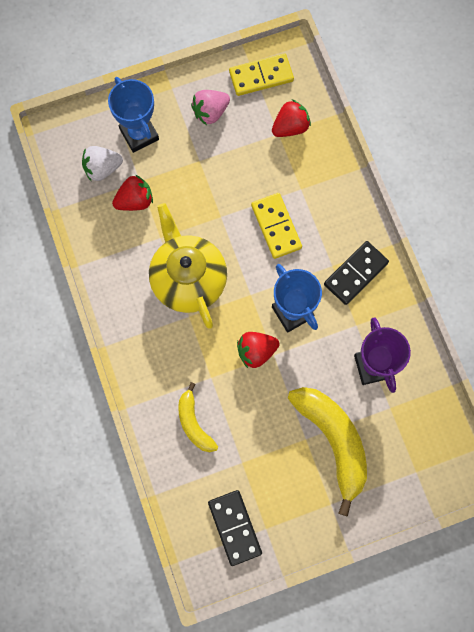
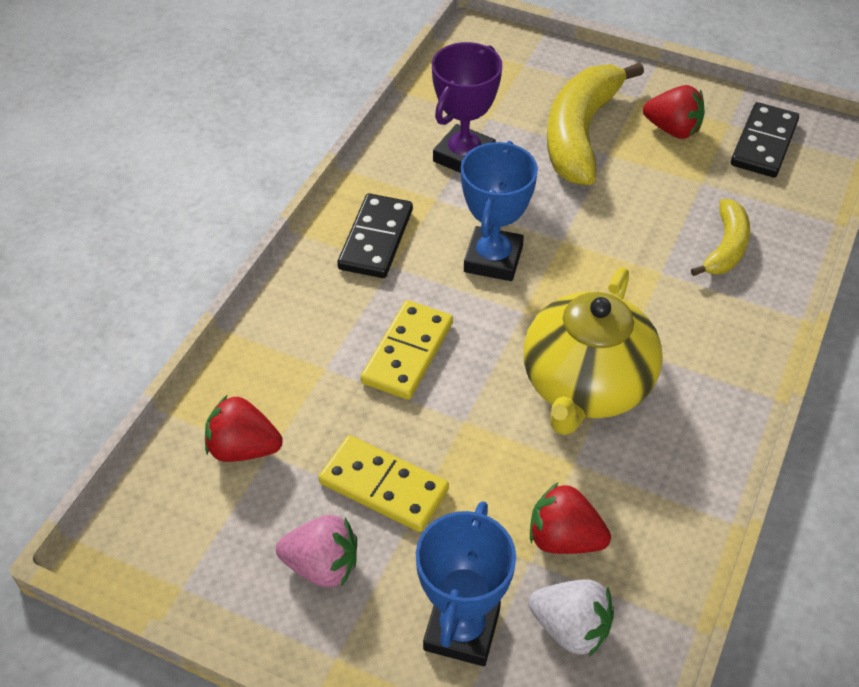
camera: 135 degrees left, 25 degrees down
(256, 351) = (579, 256): red strawberry -> red strawberry (672, 130)
(261, 76) = (192, 551): yellow domino -> yellow domino (383, 486)
(355, 273) = (376, 239): black domino -> black domino turned 75 degrees counterclockwise

